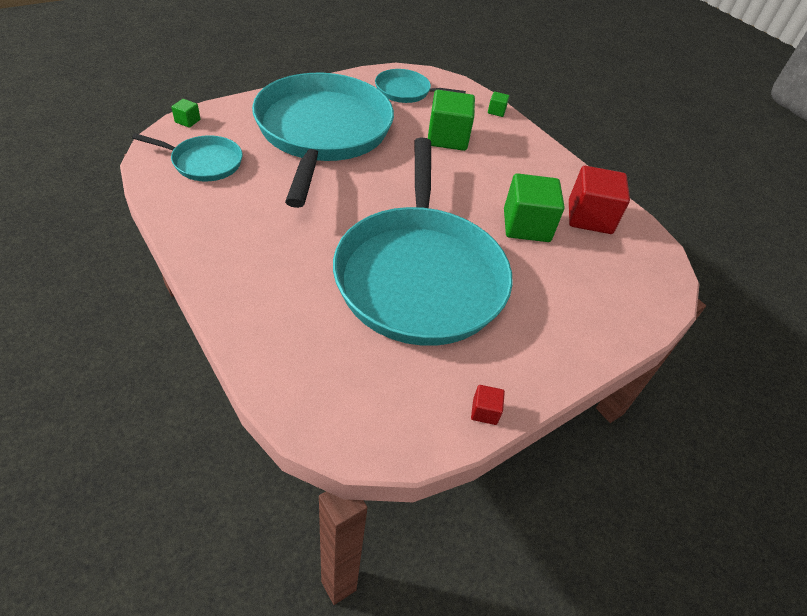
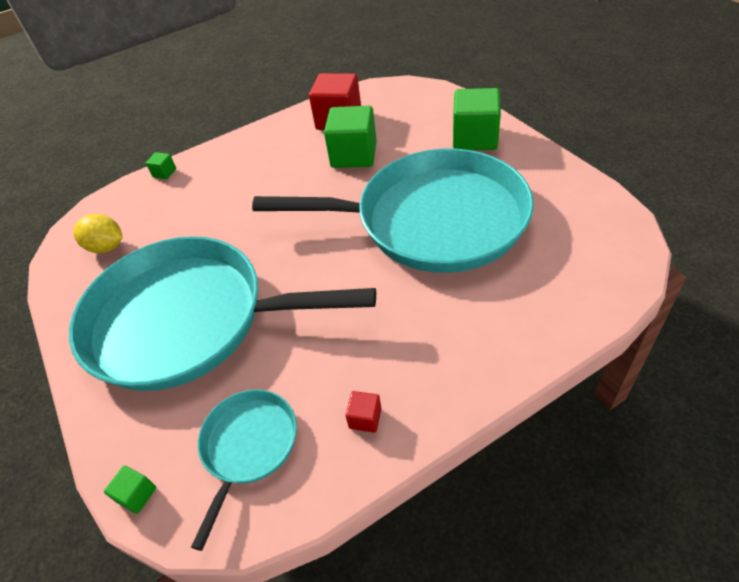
camera: 75 degrees left, 0 degrees up
(406, 91) = (107, 247): turquoise pan -> yellow lemon
(447, 138) = (211, 208): green cube -> green cube (475, 138)
(484, 411) = (573, 179): red cube -> red cube (365, 418)

